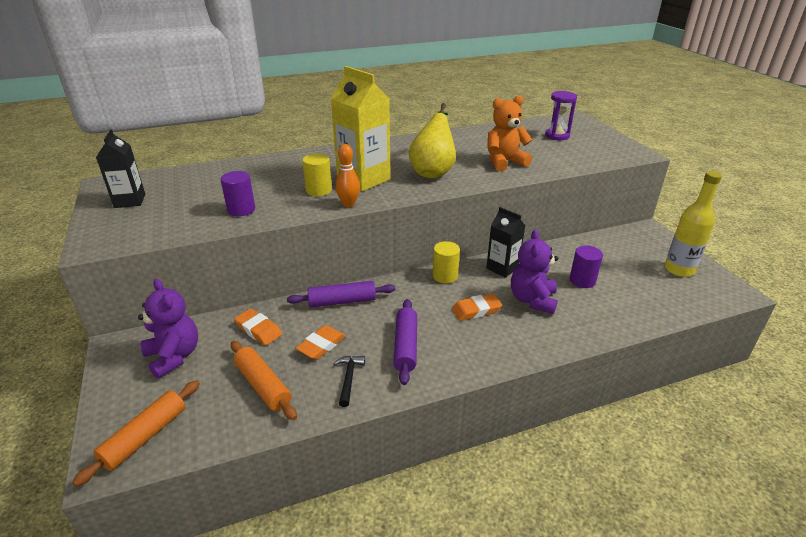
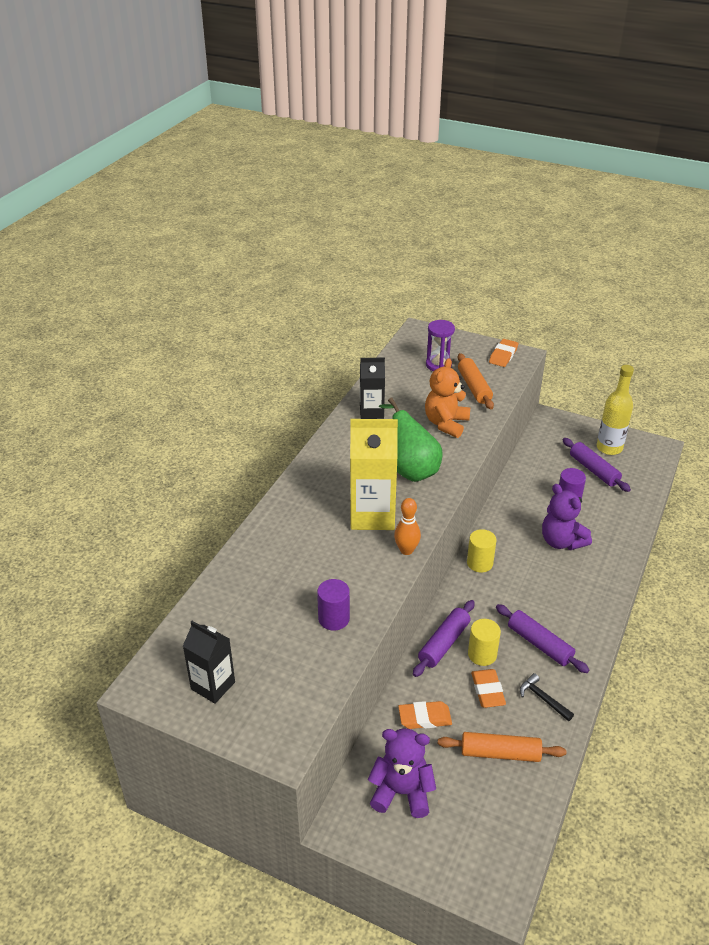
camera: 45 degrees left, 5 degrees up
(145, 436) = (489, 857): orange rolling pin -> orange rolling pin (474, 387)
(319, 190) = (358, 552): yellow cylinder -> yellow cylinder (482, 654)
(433, 171) = (410, 469): yellow pear -> green pear
(476, 310) = (540, 578): orange eraser -> orange eraser (503, 355)
(502, 268) = (506, 526): black carton -> black carton (371, 412)
(639, 275) = (594, 470): none -> purple rolling pin

